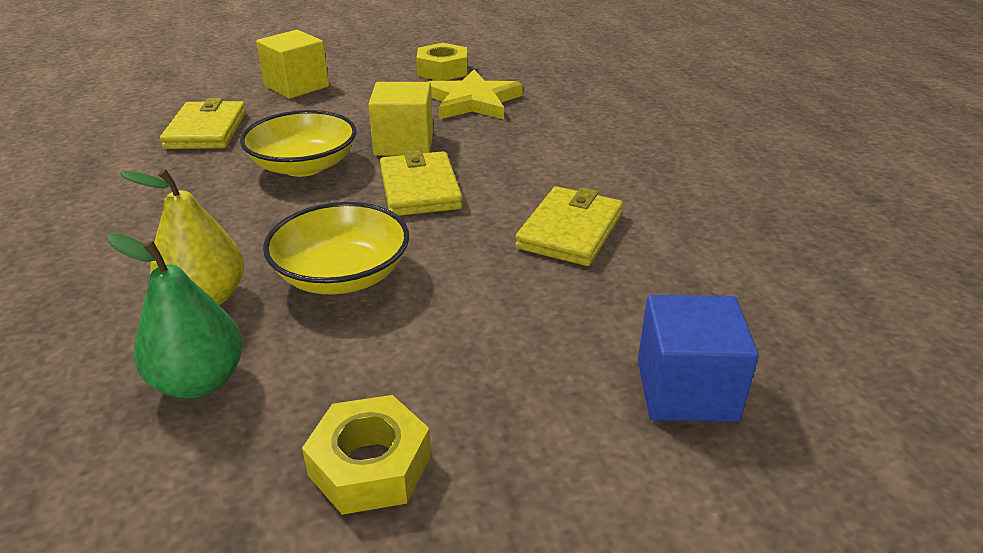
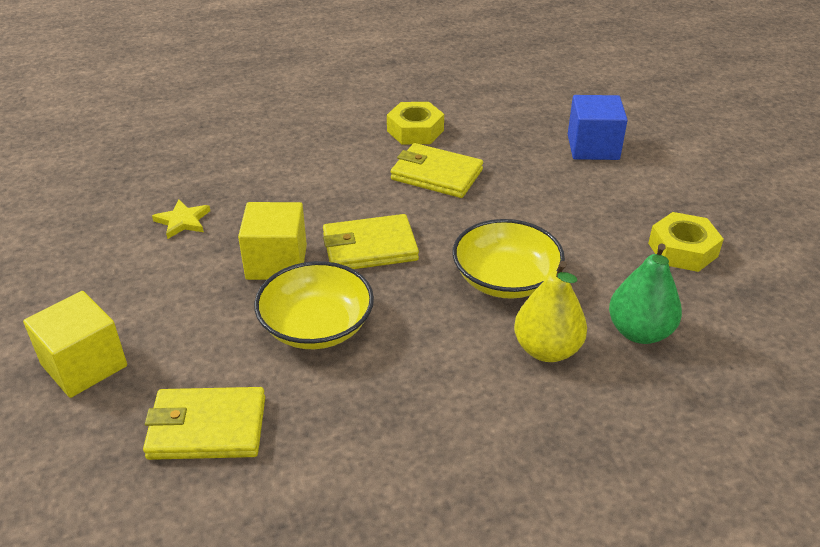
camera: 90 degrees left, 5 degrees up
(442, 70) = (81, 244): yellow nut -> yellow nut (415, 131)
(472, 101) = (183, 221): yellow star -> yellow star, size x0.54

